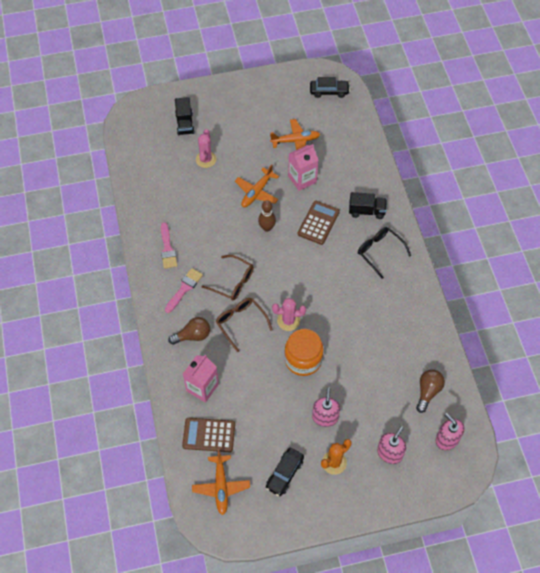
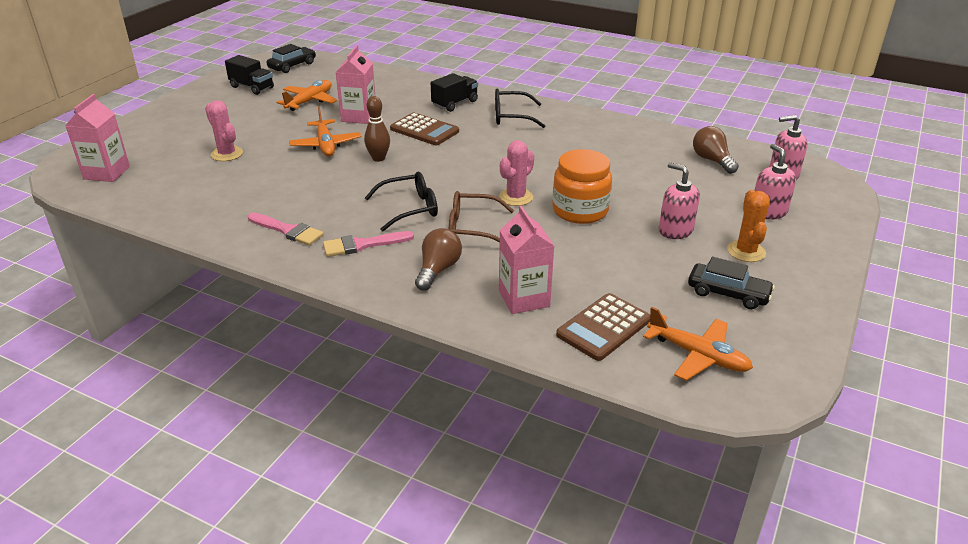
camera: 50 degrees left, 25 degrees down
(143, 130) = (106, 173): none -> pink carton
(184, 288) = (362, 245): pink brush -> pink brush turned 90 degrees counterclockwise
(185, 123) = (158, 146): black truck -> black truck (252, 87)
(233, 282) = (410, 208): brown glasses -> black glasses
(284, 474) = (728, 293): black car -> black car turned 45 degrees counterclockwise
(318, 223) = (424, 130): brown calculator -> brown calculator turned 150 degrees clockwise

